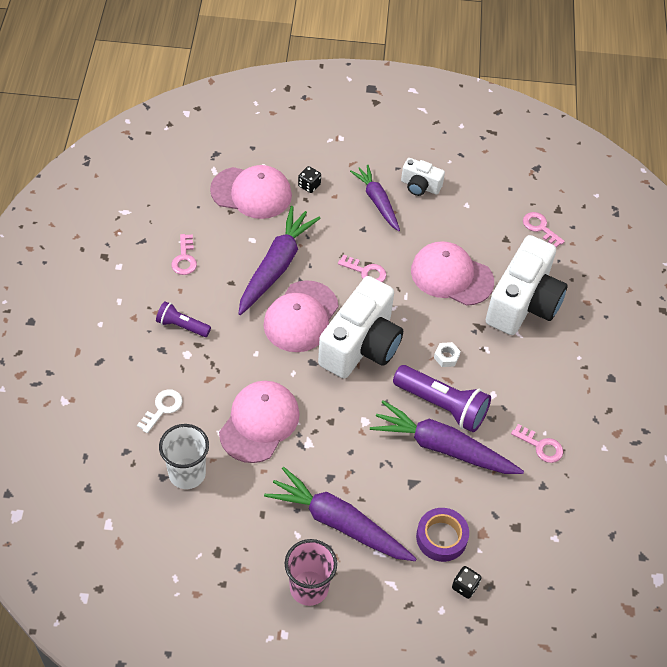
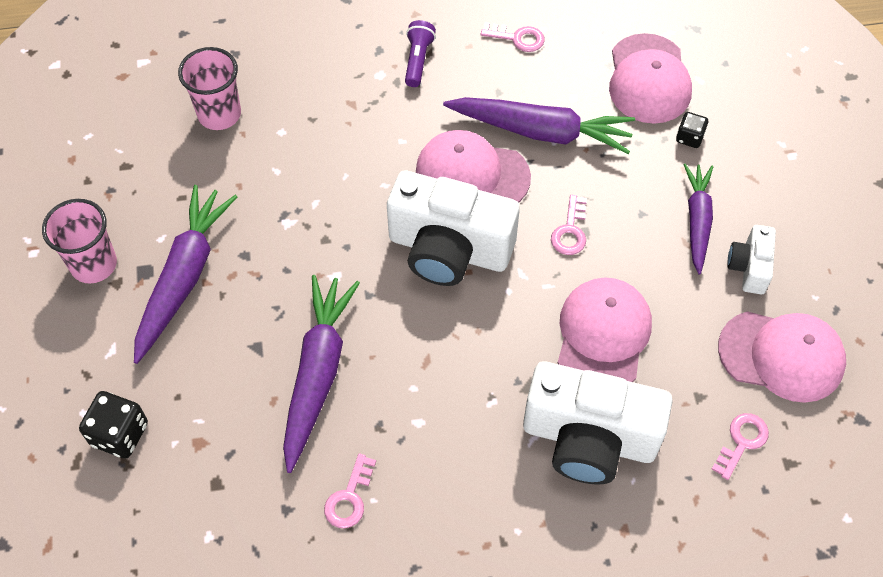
camera: 80 degrees right, 5 degrees up
(162, 408) = (299, 71): white key -> none
(184, 258) = (517, 38): pink key -> pink key turned 150 degrees counterclockwise
(187, 473) = (219, 114): white cup -> pink cup
(259, 423) = (303, 166): pink cap -> pink cap (781, 355)
(377, 201) = (697, 220): purple carrot -> purple carrot turned 45 degrees counterclockwise
(441, 537) = (184, 395): purple tape -> none
(442, 405) = (383, 361): purple flashlight -> none
(446, 357) = (462, 353): white nut -> none
(465, 586) = (119, 434): black dice -> black dice, size x1.67

